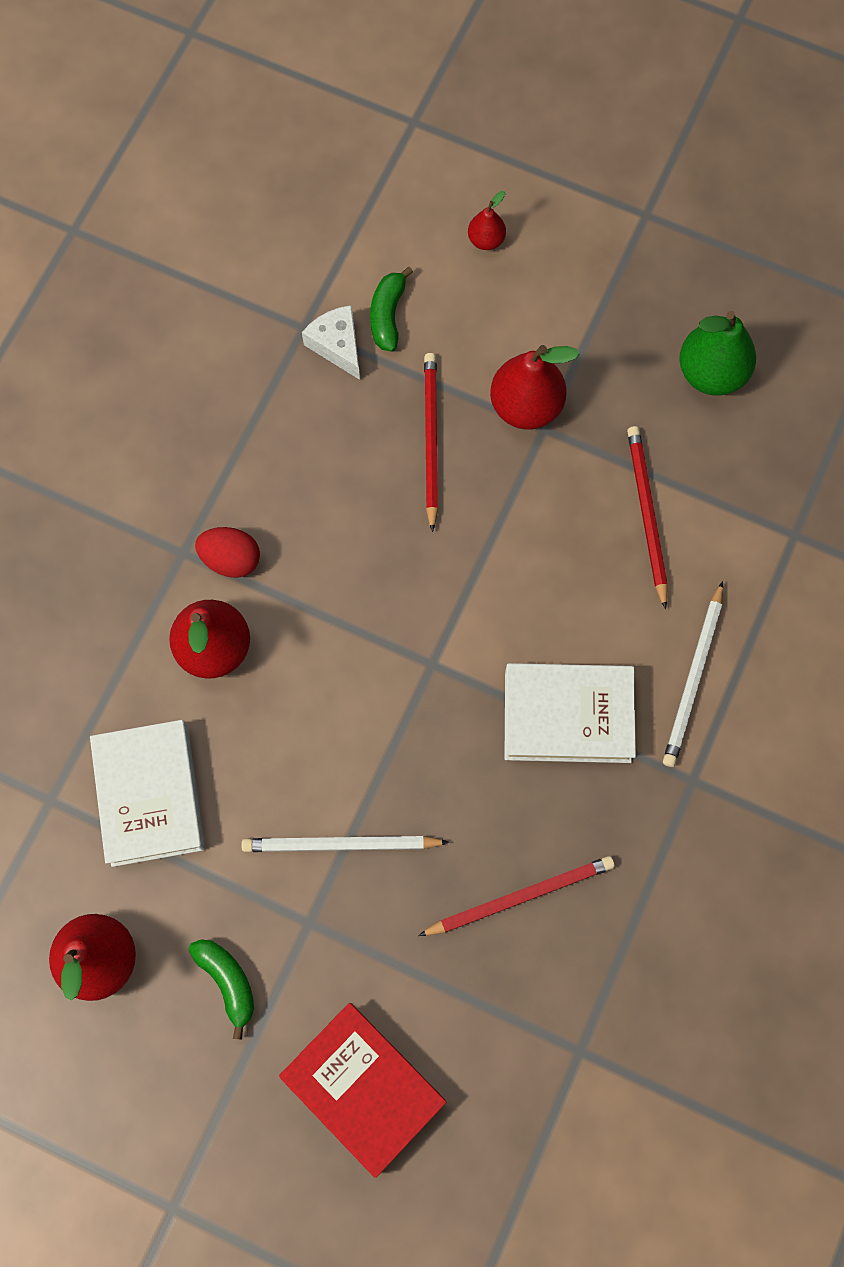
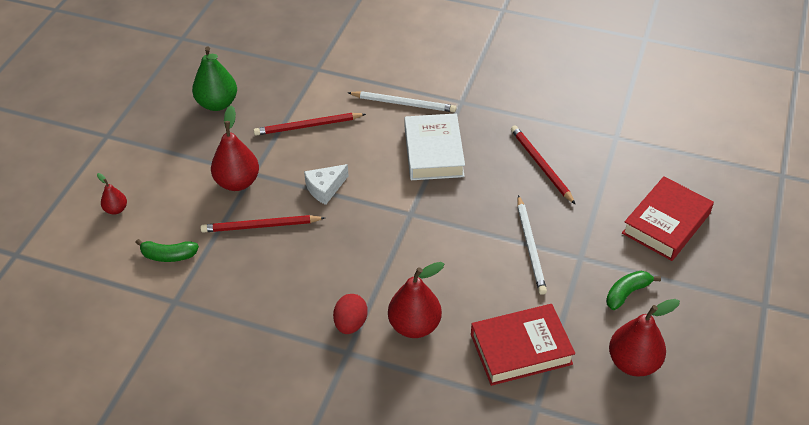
camera: 95 degrees left, 25 degrees down
(150, 795) = (521, 349): white book -> red book
(337, 345) = (190, 281): white cheese -> white cheese (325, 188)

